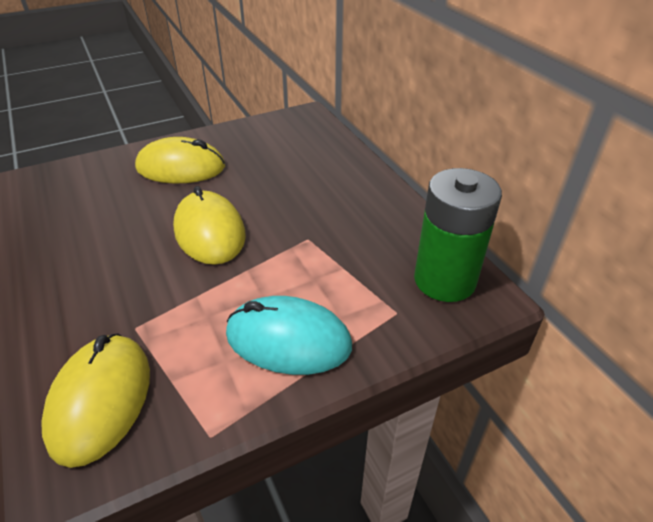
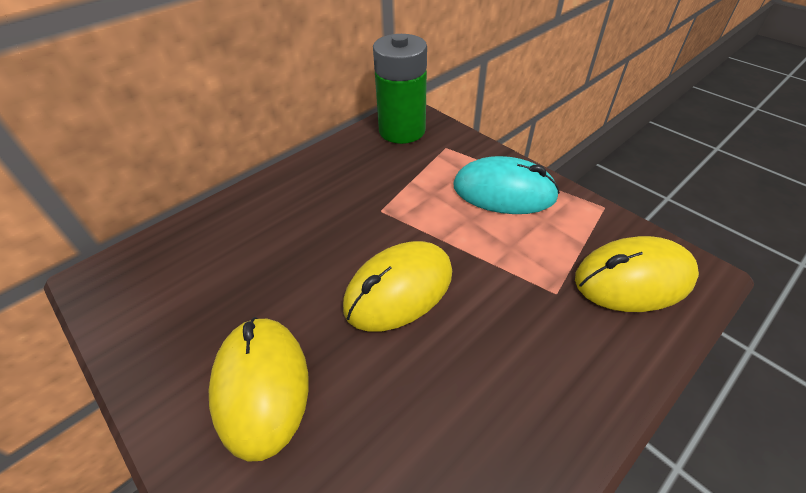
camera: 105 degrees left, 5 degrees up
(288, 339) = (504, 191): turquoise mouse -> turquoise mouse turned 75 degrees counterclockwise

